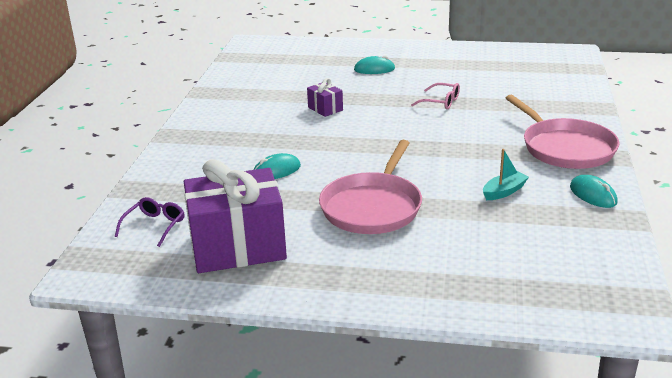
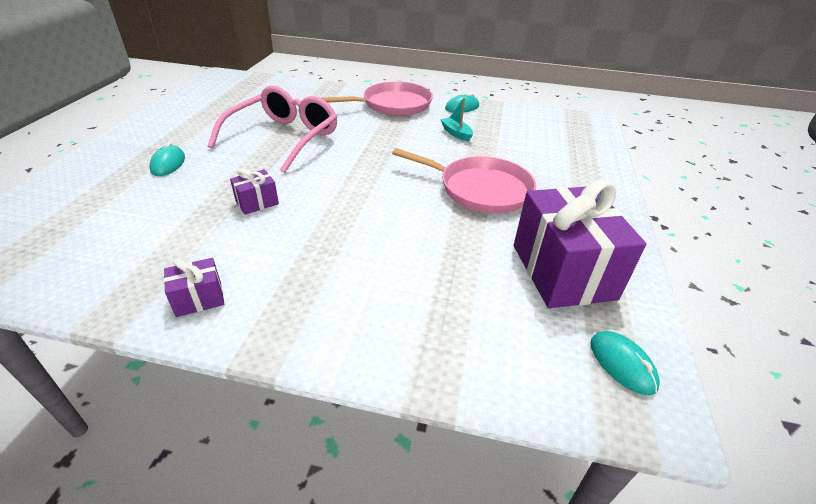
camera: 90 degrees left, 10 degrees up
(155, 226) = (532, 346): purple glasses -> none
(216, 110) = (199, 299): none -> purple gift
(276, 171) = (404, 242): turquoise mouse -> turquoise mouse (622, 364)
(441, 102) = (284, 138): pink glasses -> pink glasses, size x2.30

